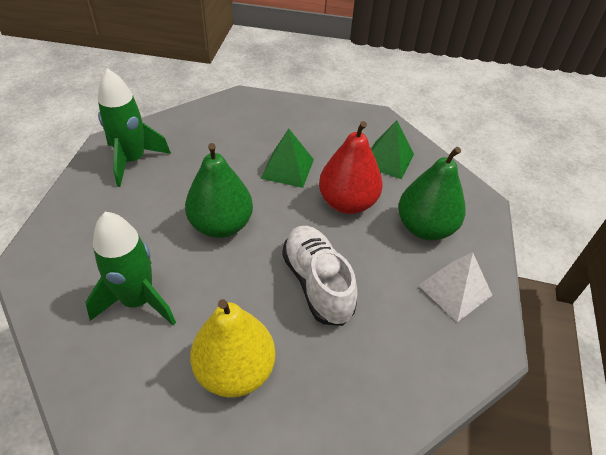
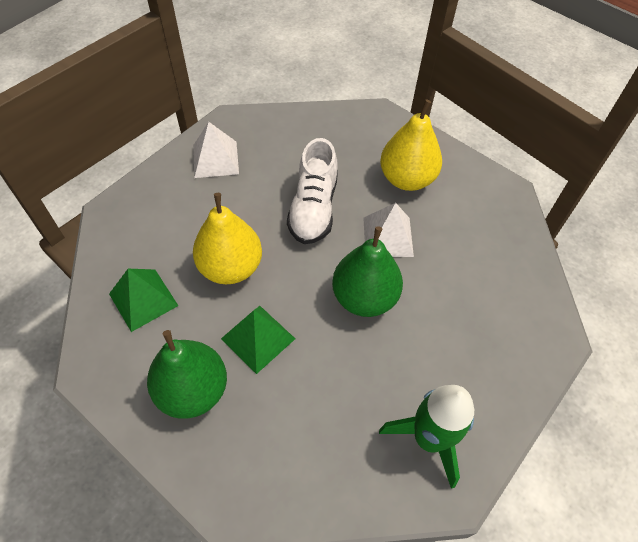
camera: 150 degrees left, 10 degrees up
(138, 300) = (462, 257): green rocket -> none
(225, 288) = (388, 237): none -> white pyramid
(347, 203) = (231, 267): red pear -> yellow pear
(425, 228) = (186, 212): green pear -> green pear (193, 390)

